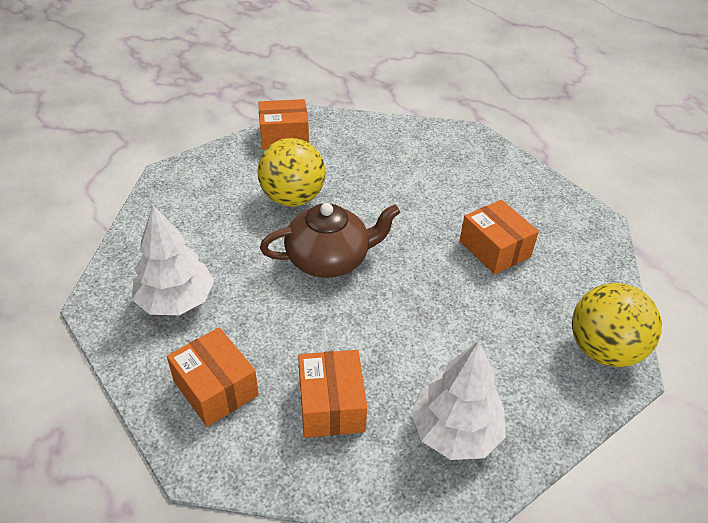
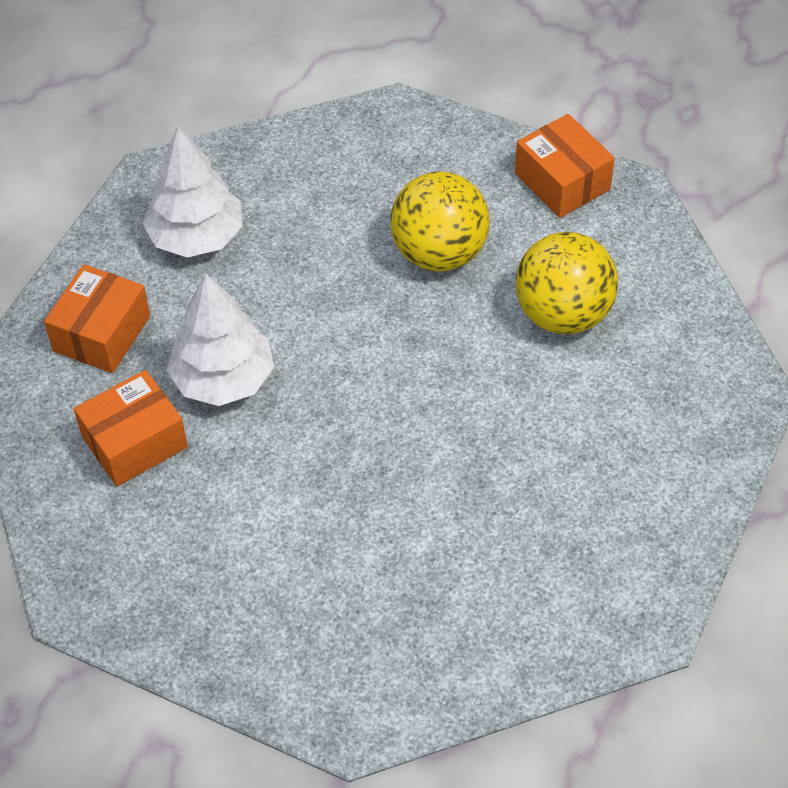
camera: 65 degrees right, 10 degrees up
(329, 259) = (352, 342): brown teapot -> none
(455, 432) = (160, 570): white tree -> white tree (223, 379)
(494, 249) = (492, 512): orange box -> none
(603, 350) = (376, 692): yellow ball -> yellow ball (563, 314)

